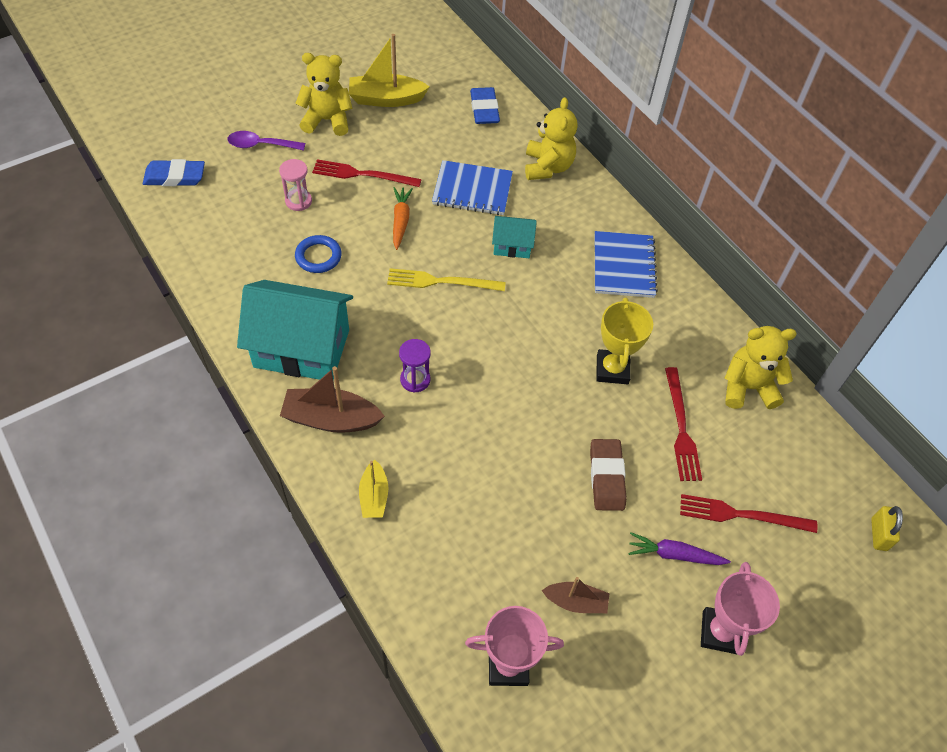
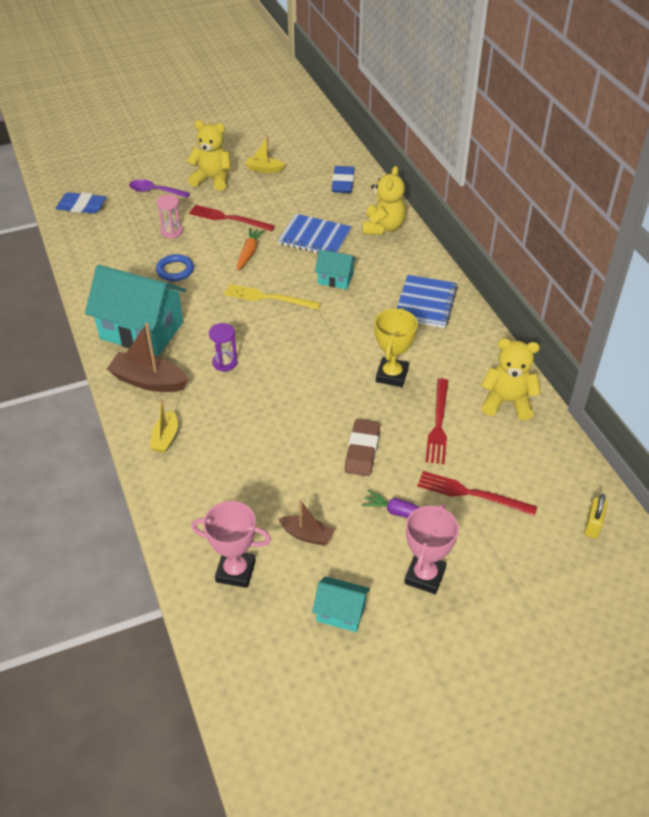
camera: 15 degrees right, 10 degrees down
(386, 99) = (264, 169): yellow boat -> yellow boat, size x0.60
(641, 698) = (341, 612): none -> turquoise house

